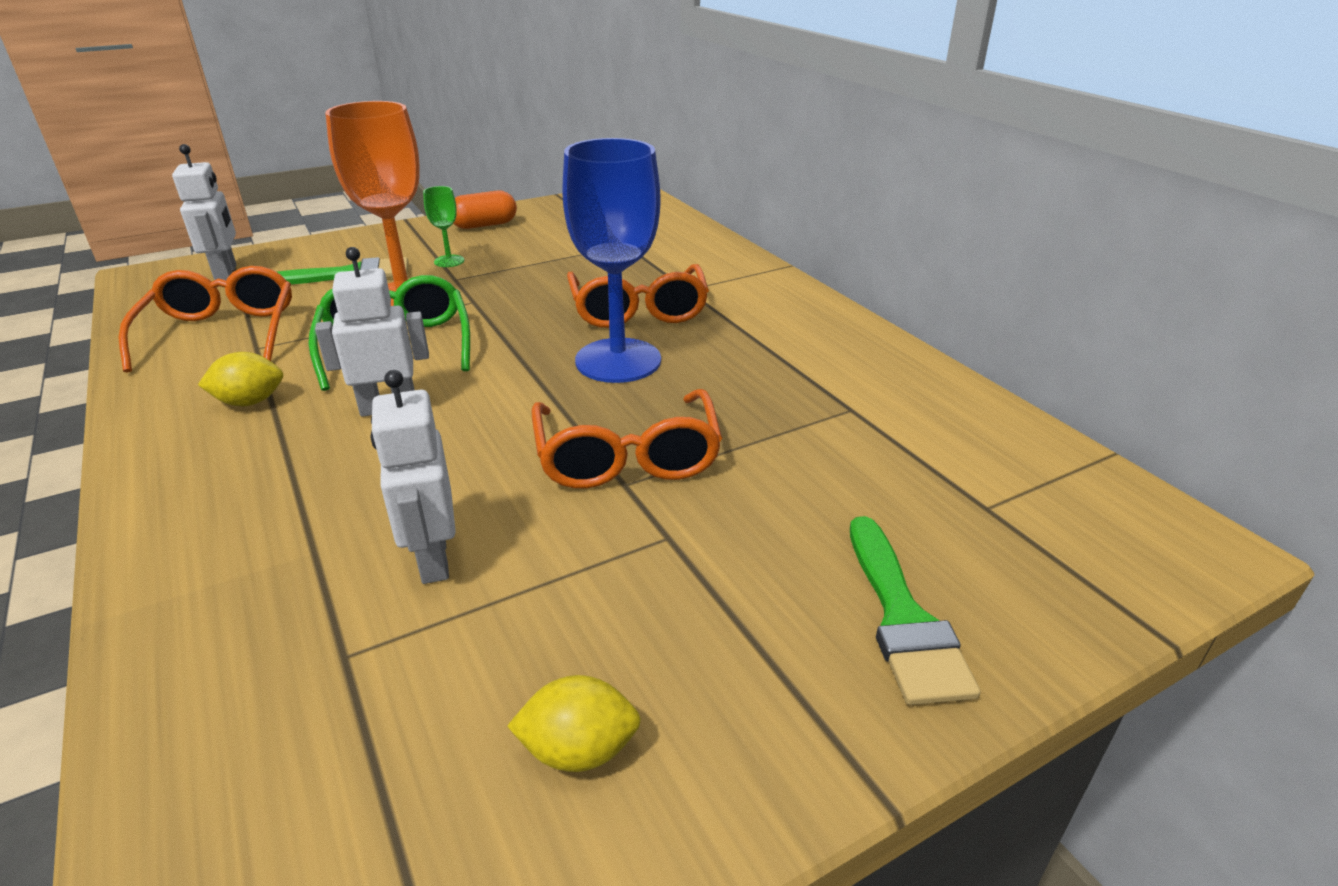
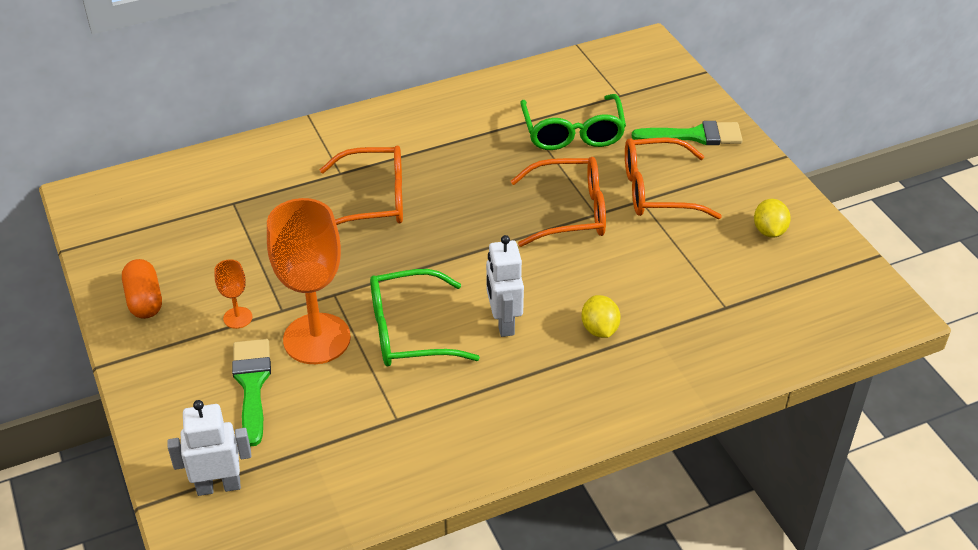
camera: 85 degrees left, 10 degrees up
(222, 332) = (363, 450): orange glasses -> orange glasses (656, 191)
(250, 402) = (487, 400): yellow lemon -> yellow lemon (599, 329)
(433, 559) = (658, 284): white robot -> none
(449, 261) = (237, 318): green goblet -> orange goblet
(618, 360) = (453, 213): blue goblet -> none
(839, 454) = (573, 133): none -> green glasses

